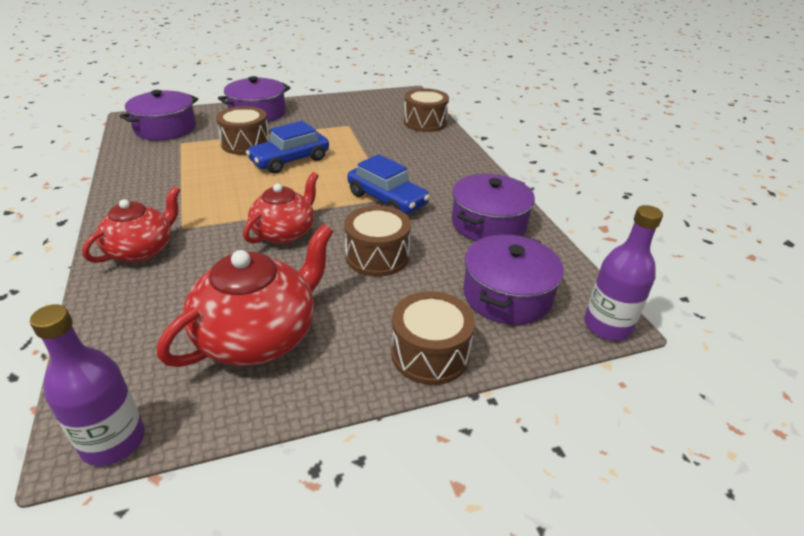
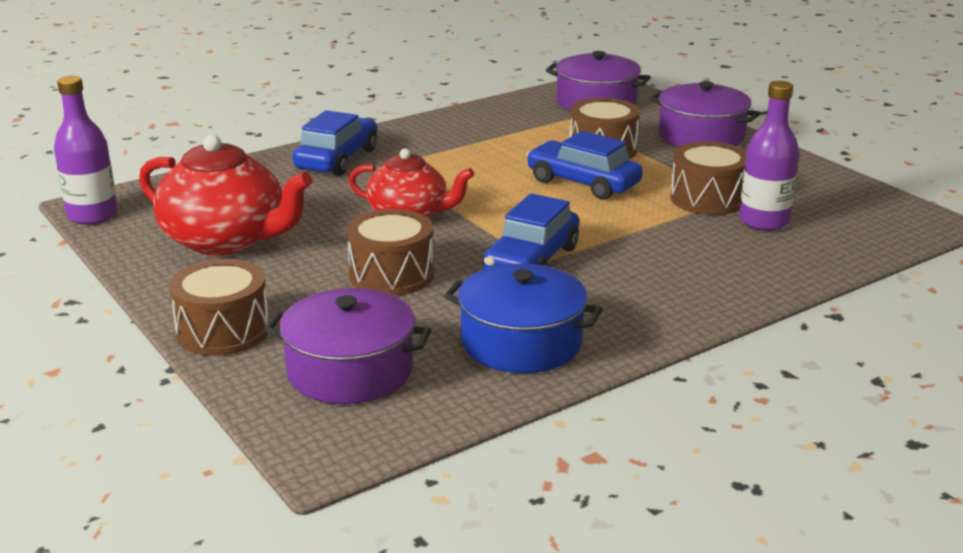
camera: 75 degrees right, 10 degrees down
(142, 250) = (337, 159): red teapot -> blue car
(425, 122) = (821, 253): brown drum -> brown drum (707, 199)
(488, 223) = (521, 342): purple pot -> blue pot
(607, 326) = (312, 453): purple bottle -> purple bottle (764, 221)

